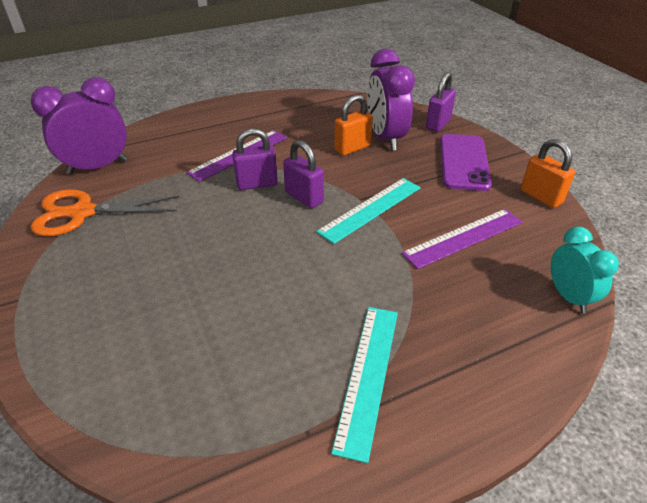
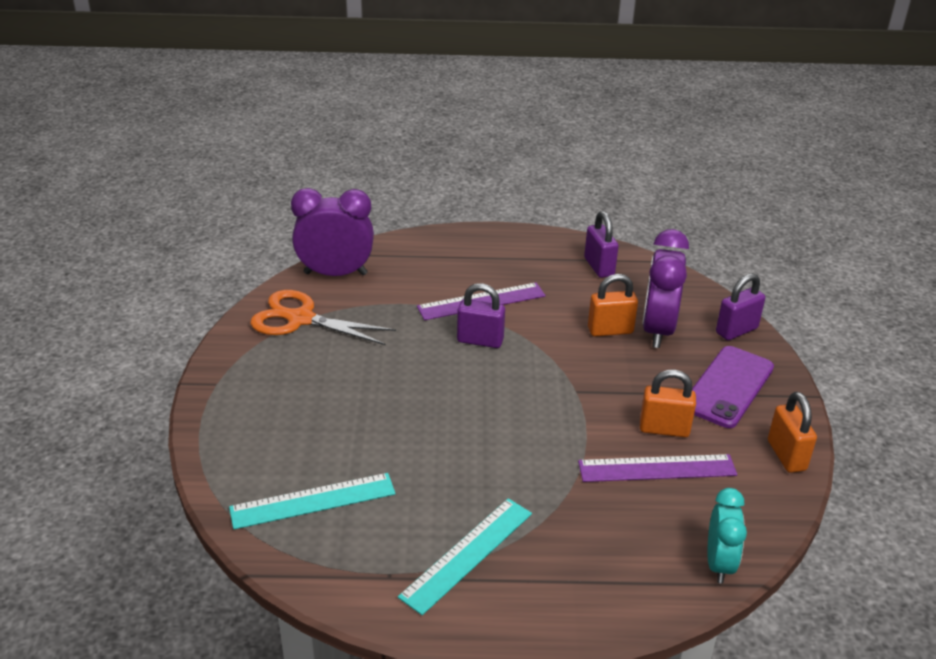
camera: 25 degrees right, 5 degrees down
(304, 197) = (519, 371): purple padlock -> purple padlock (599, 267)
(371, 209) = (580, 406): turquoise ruler -> turquoise ruler (313, 501)
(445, 206) = (664, 429): none -> orange padlock

